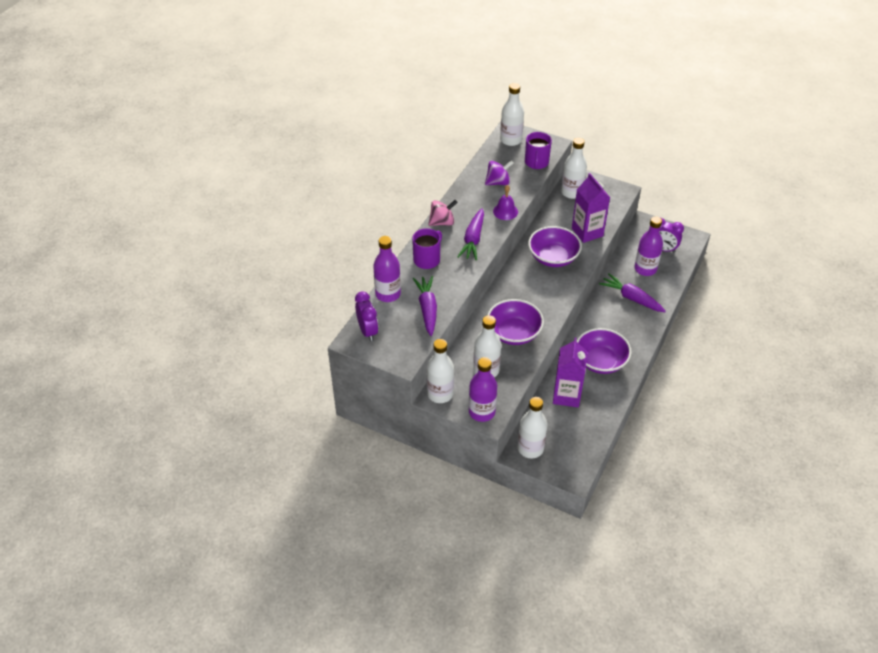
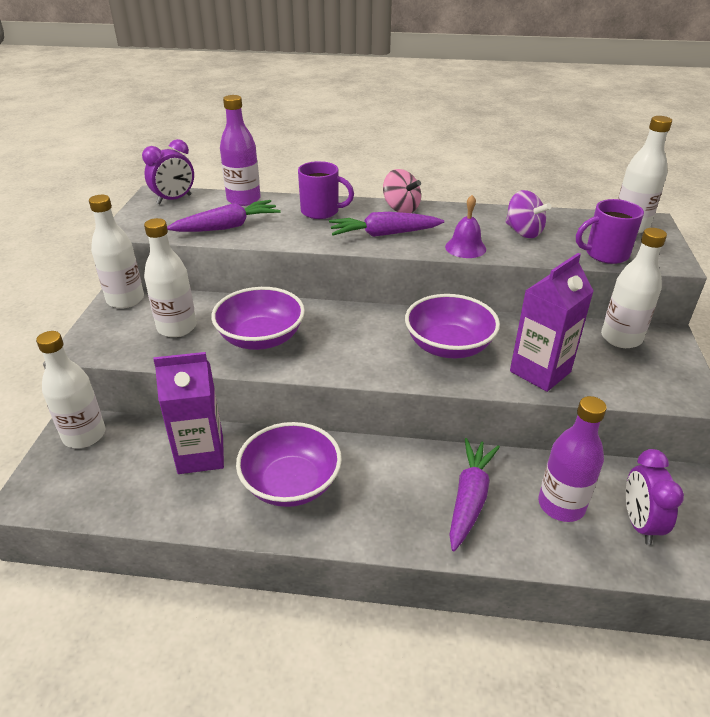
camera: 70 degrees right, 10 degrees down
(482, 412) = (95, 338): purple bottle -> none

